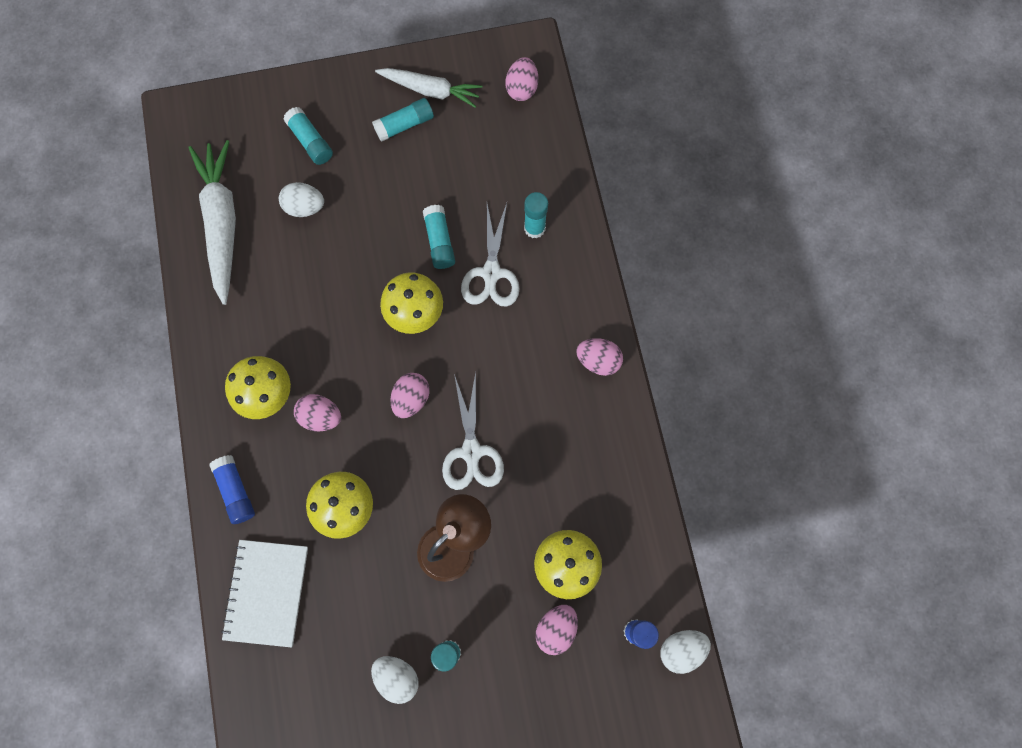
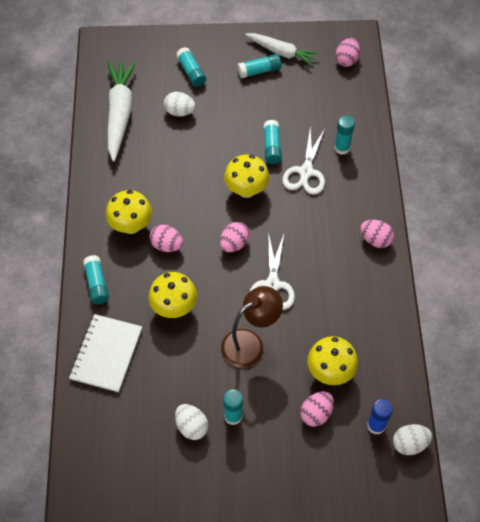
camera: 10 degrees right, 15 degrees down
(236, 491) = (97, 284): blue glue stick -> turquoise glue stick

